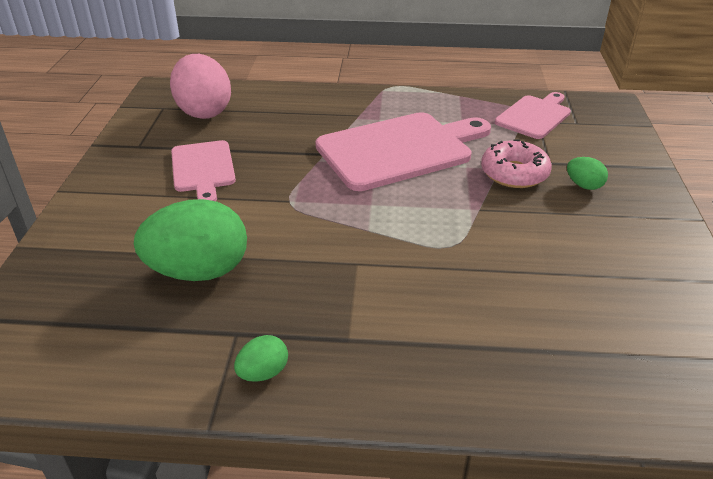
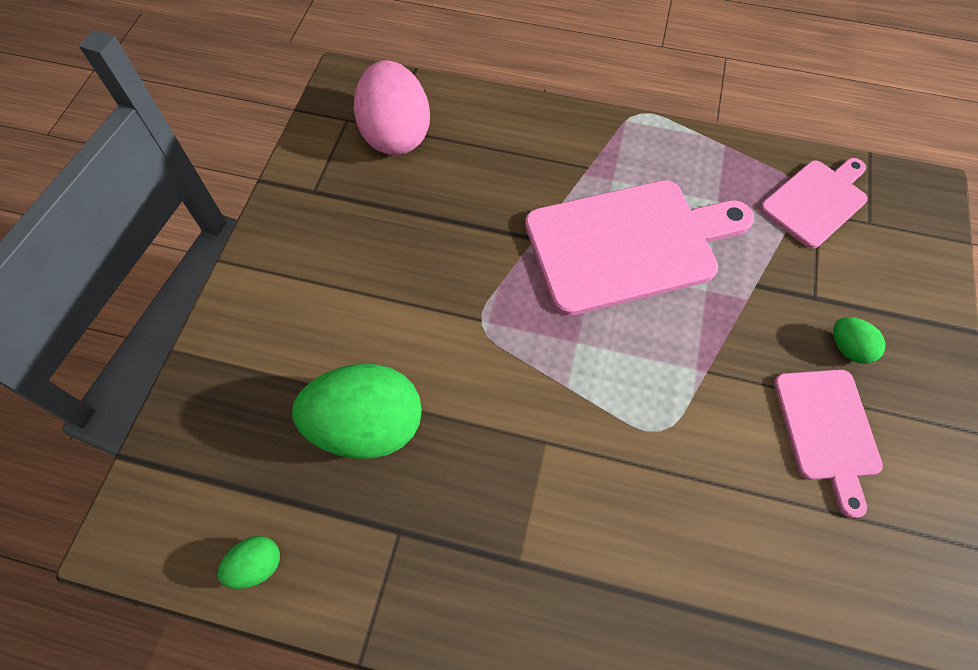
camera: 10 degrees right, 25 degrees up
(203, 169) = (386, 246): pink cutting board -> pink cutting board (827, 430)
(263, 373) = (421, 596): green egg -> green egg (257, 565)
(514, 173) = (764, 311): pink donut -> none

